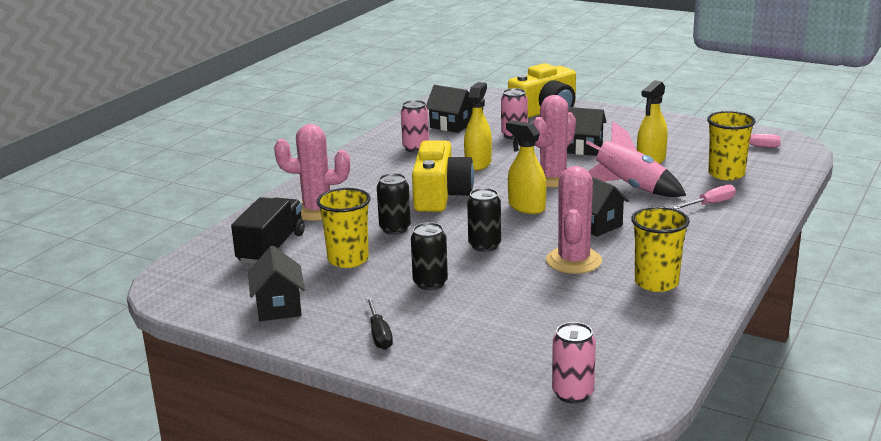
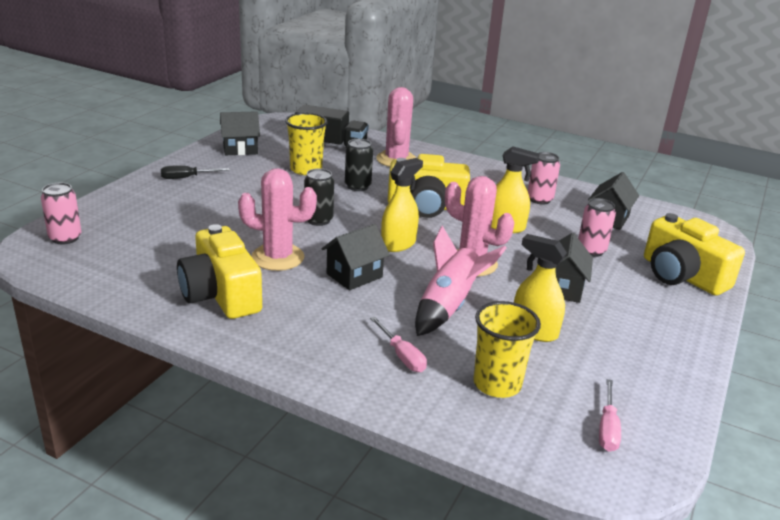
camera: 85 degrees right, 5 degrees up
(430, 283) = (257, 196): black can -> none
(656, 282) = (221, 294): yellow cup -> yellow camera

